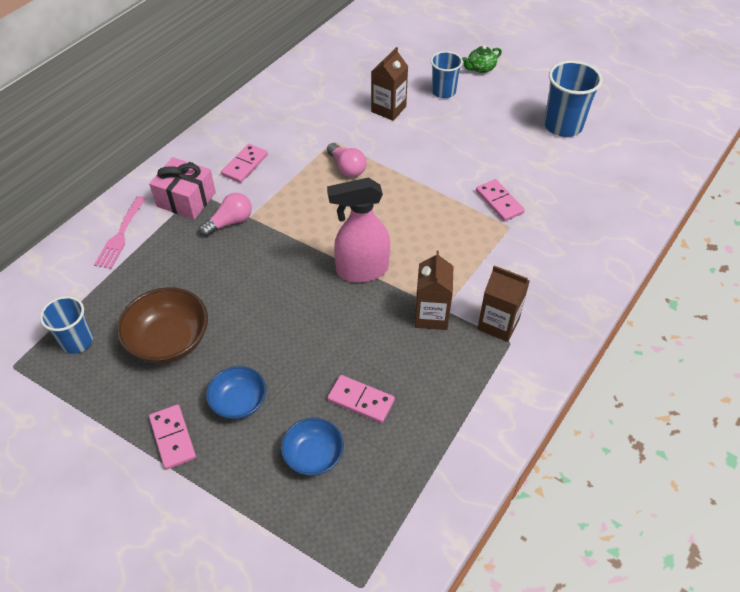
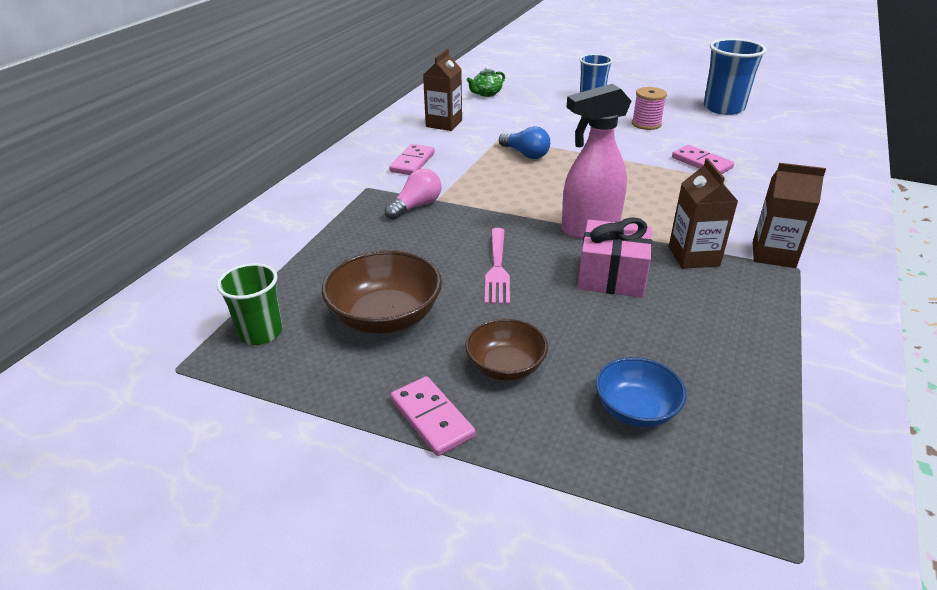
camera: 10 degrees left, 15 degrees down
(77, 341) = (260, 332): blue cup -> green cup
(120, 235) = (287, 230): pink fork -> pink fork (497, 269)
(186, 199) = (356, 194): pink gift -> pink gift (612, 276)
(239, 402) = (505, 366): blue bowl -> brown bowl
(347, 168) = (525, 154): pink light bulb -> blue light bulb
(361, 400) = (661, 343): pink domino -> none
(388, 109) = (544, 112): brown carton -> brown carton (444, 123)
(476, 140) = (646, 124): none -> pink spool
(480, 68) = (617, 80): green teapot -> green teapot (486, 94)

